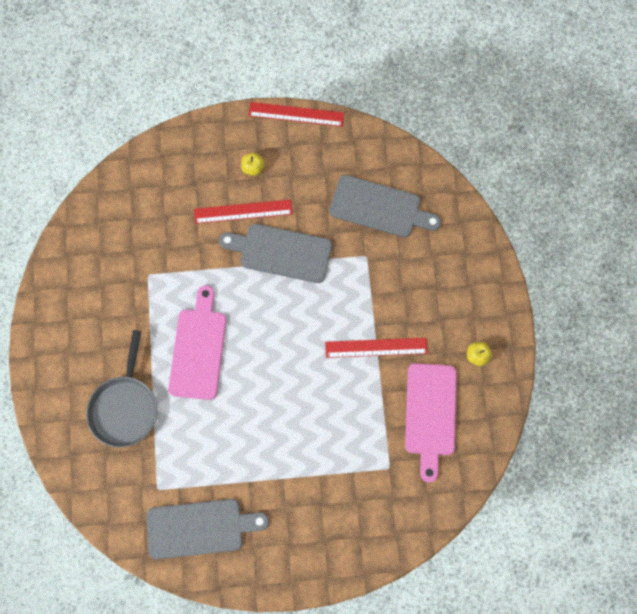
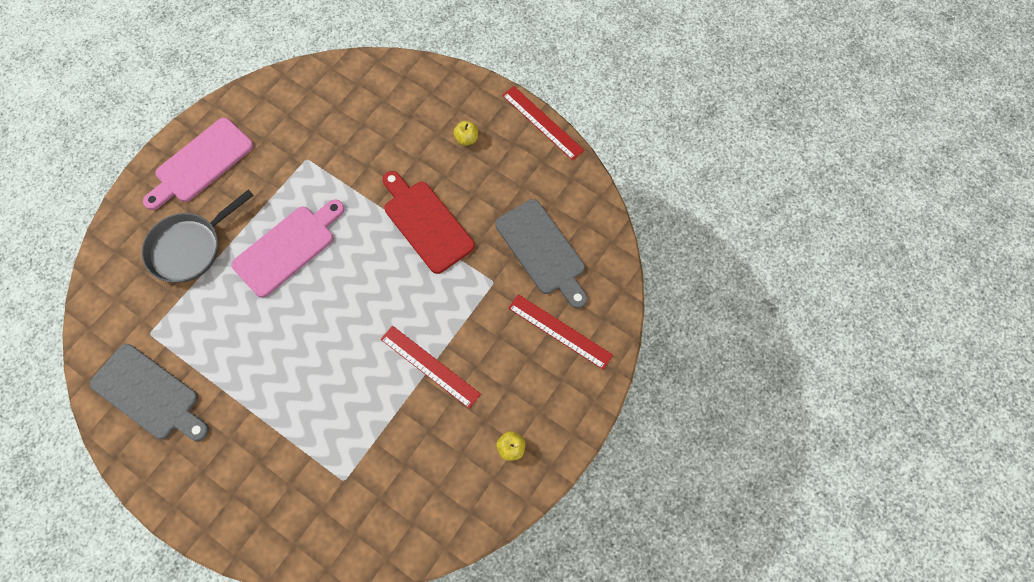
camera: 40 degrees right, 5 degrees down
(243, 211) = (426, 167): red ruler -> red ruler (560, 331)
(281, 252) = (426, 223): grey cutting board -> red cutting board
(430, 414) = (422, 464): pink cutting board -> pink cutting board (201, 163)

